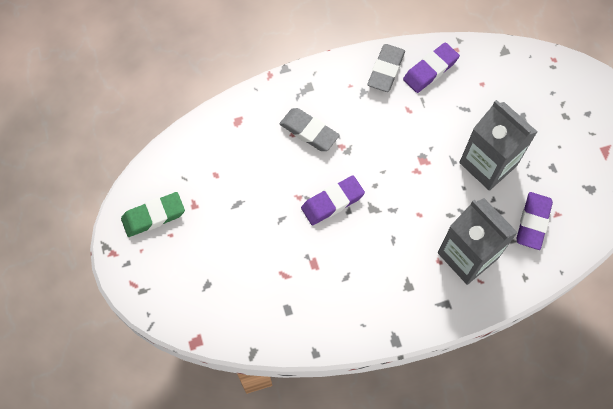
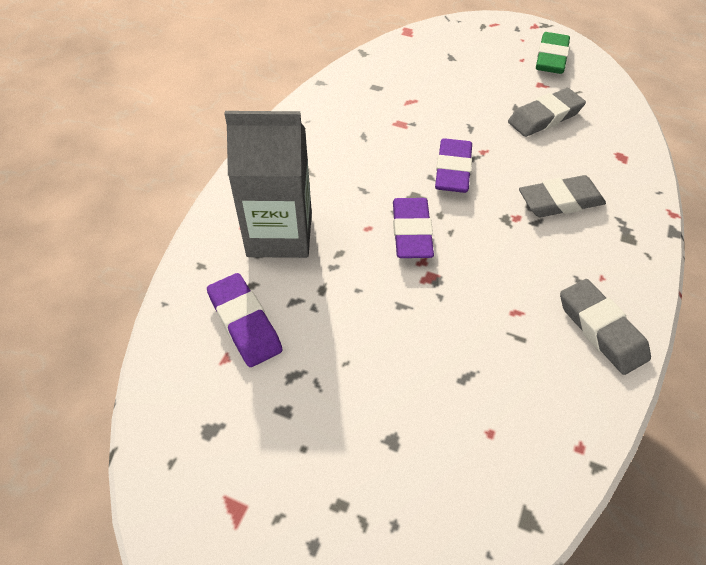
camera: 130 degrees right, 15 degrees down
(232, 181) = (545, 117): none -> grey eraser
(430, 70) = (564, 382): purple eraser -> purple eraser (411, 232)
(488, 164) = (362, 338): grey carton -> none

